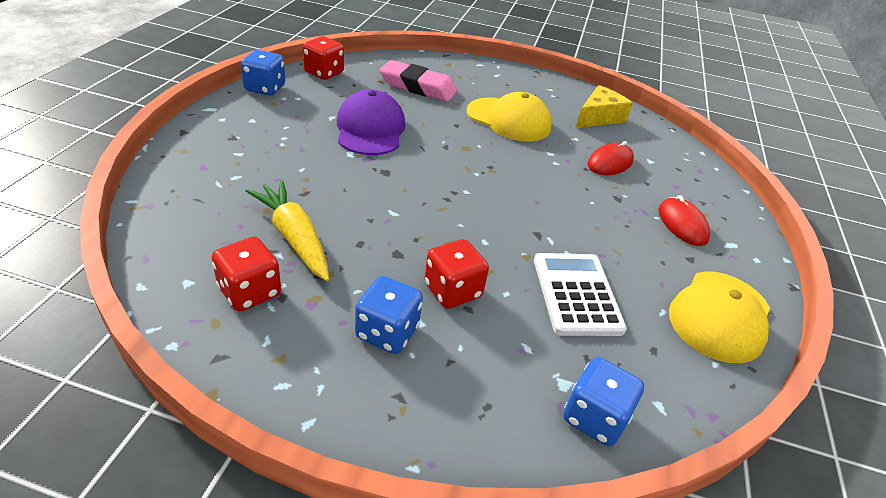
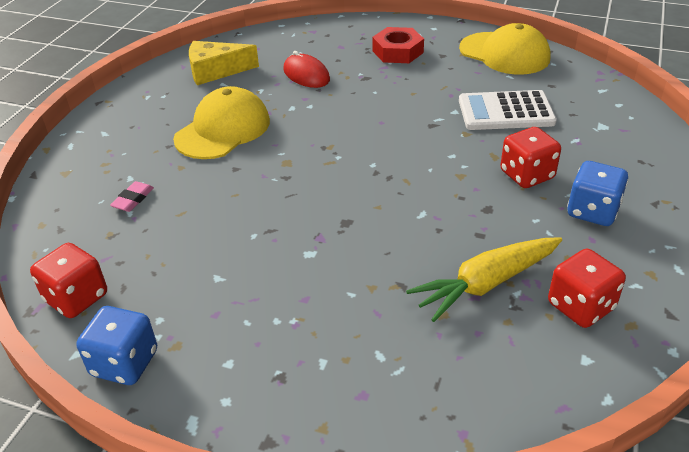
camera: 80 degrees left, 0 degrees up
(370, 129) = (250, 238): purple cap -> none
(418, 87) = (133, 199): pink eraser -> pink eraser, size x0.45
(594, 417) = (626, 116): blue dice -> none
(599, 117) = (215, 71): yellow cheese -> yellow cheese turned 60 degrees counterclockwise
(682, 224) = (397, 52): red mouse -> red nut

